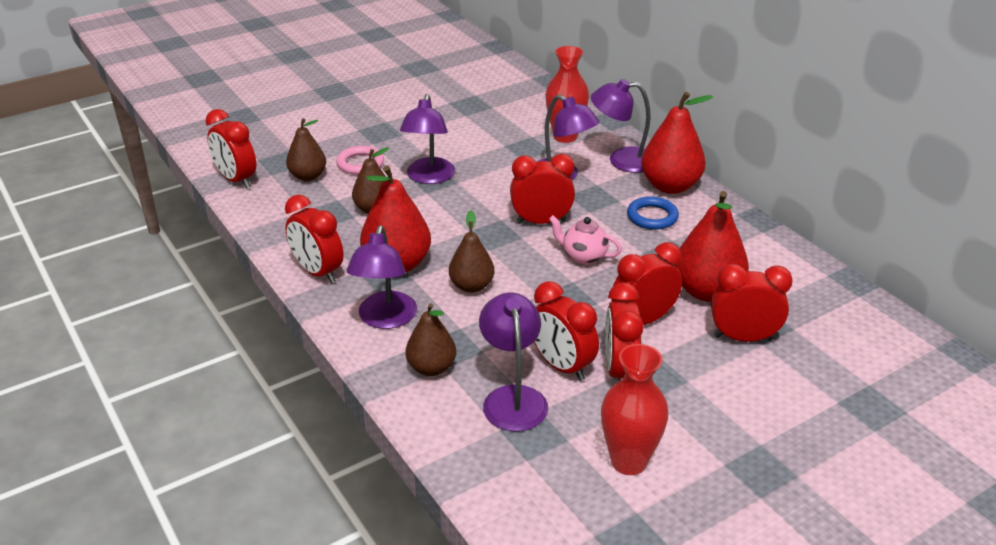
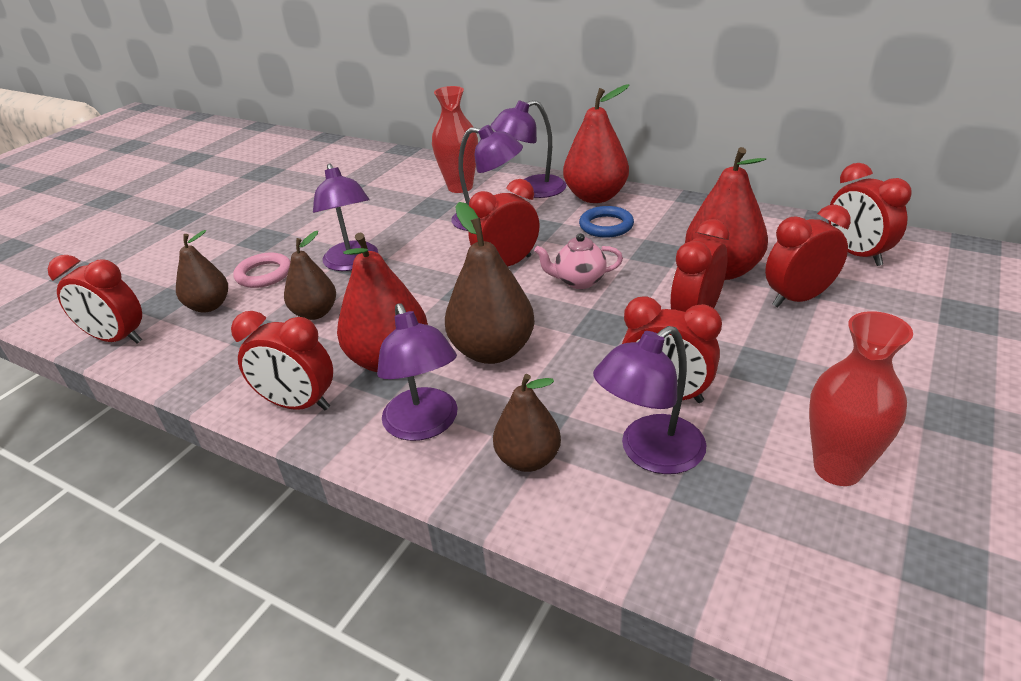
camera: 25 degrees left, 0 degrees up
(471, 286) = (492, 351): brown pear -> brown pear, size x1.57
(513, 398) = (650, 453): purple lamp -> purple lamp turned 90 degrees counterclockwise
(619, 371) = (725, 376): red clock -> red clock (856, 254)

